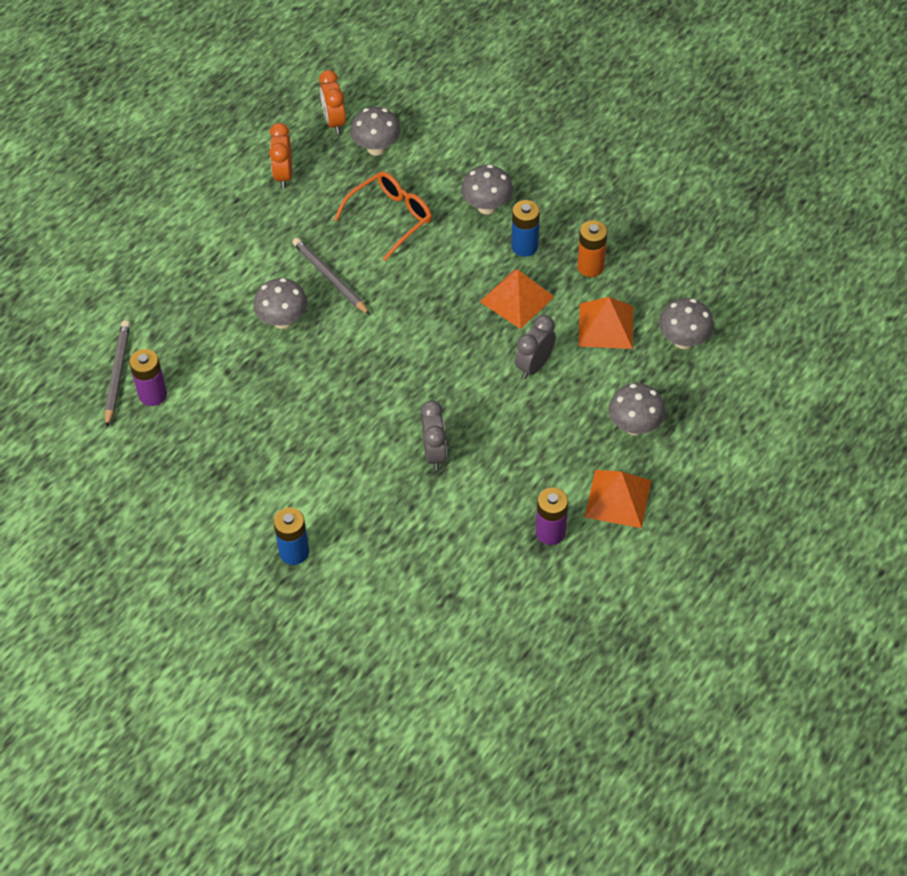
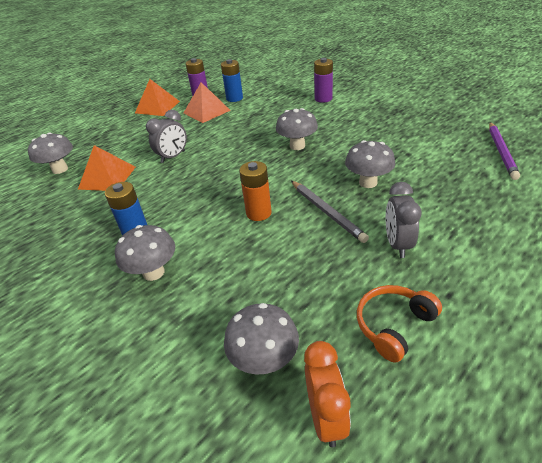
camera: 170 degrees left, 15 degrees down
(117, 374) = (501, 151): grey pencil -> purple pencil
(153, 394) = (463, 141): purple battery -> purple battery (323, 99)
(283, 175) = (393, 325): orange clock -> orange headphones
(294, 552) = (343, 87): blue battery -> blue battery (234, 98)
(390, 218) = (260, 264): orange glasses -> none
(434, 453) = (256, 119): grey clock -> grey clock (397, 244)
(517, 299) = (164, 194): orange pyramid -> orange pyramid (206, 111)
(590, 267) = (89, 216): orange battery -> orange battery (258, 213)
(634, 426) = (127, 131): grey mushroom -> grey mushroom (297, 146)

